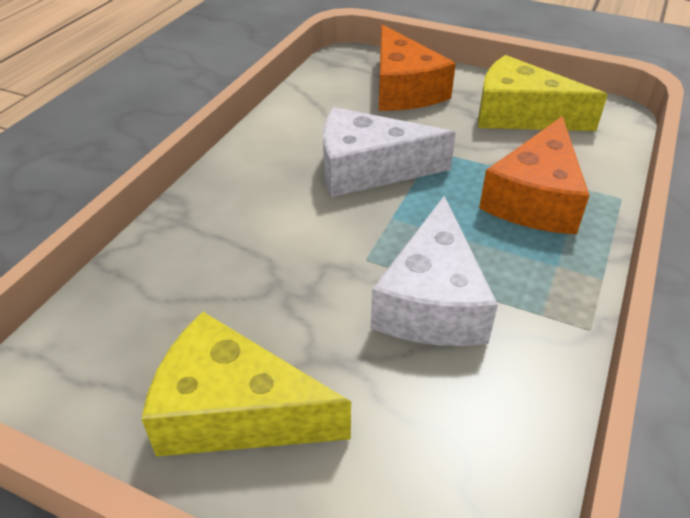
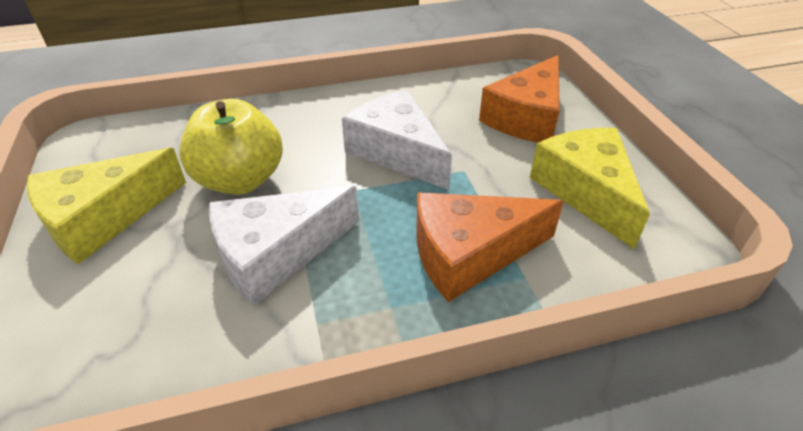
camera: 50 degrees right, 0 degrees up
(234, 411) = (103, 218): yellow cheese -> yellow cheese turned 105 degrees counterclockwise
(292, 279) = (240, 180): none -> yellow apple

